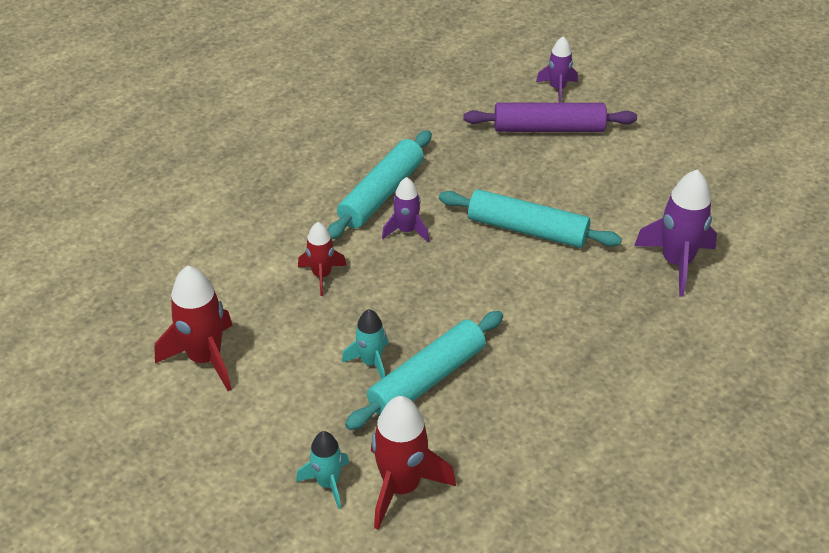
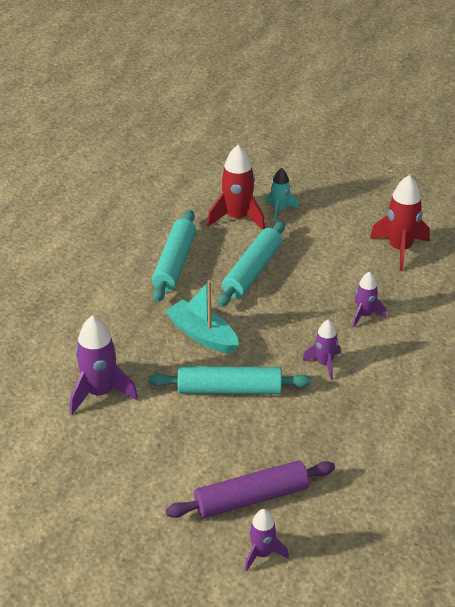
camera: 160 degrees right, 5 degrees down
(322, 275) = (364, 315): red rocket -> purple rocket
(371, 362) = (294, 272): turquoise rocket -> none
(381, 194) = (364, 389): turquoise rolling pin -> turquoise rolling pin (174, 263)
(533, 302) = (202, 335): none -> turquoise boat

